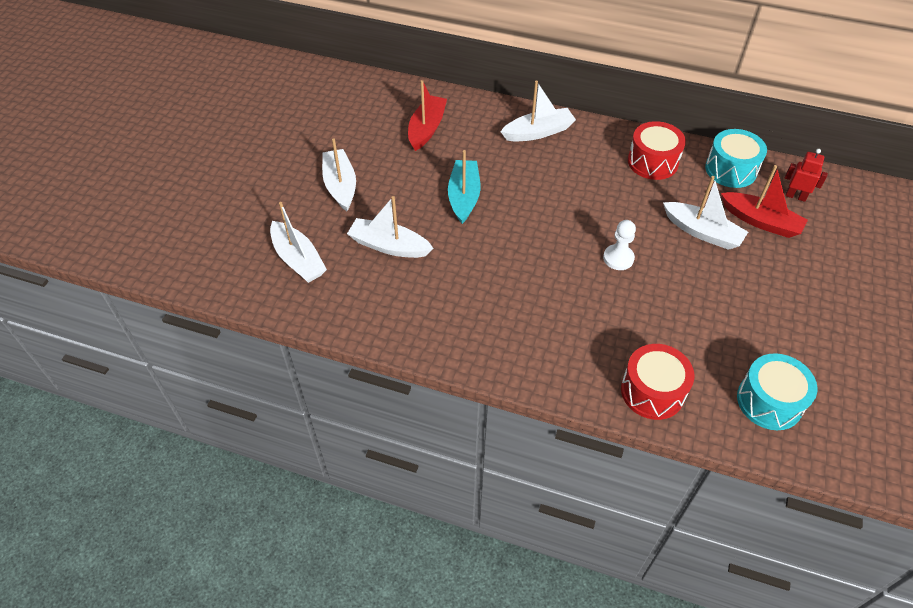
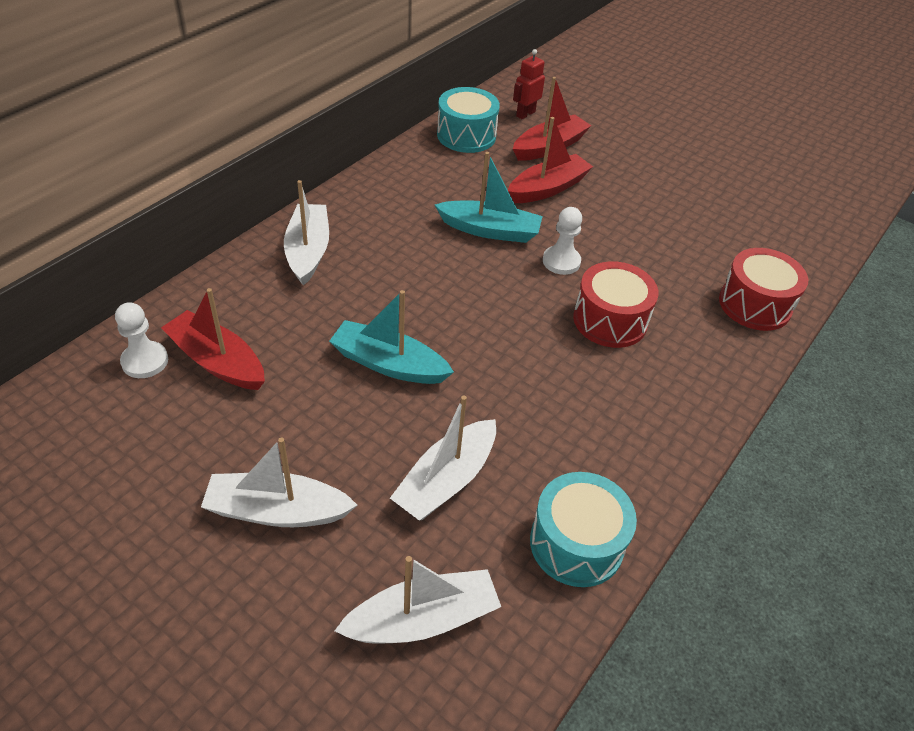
camera: 75 degrees left, 5 degrees down
(412, 104) = (145, 361): none -> white pawn
(624, 211) = (490, 230): none -> turquoise boat
(652, 162) = (422, 181): red drum -> red drum (610, 320)
(702, 232) = (548, 188): white boat -> red boat
(769, 401) = (777, 232): turquoise drum -> turquoise drum (576, 543)

